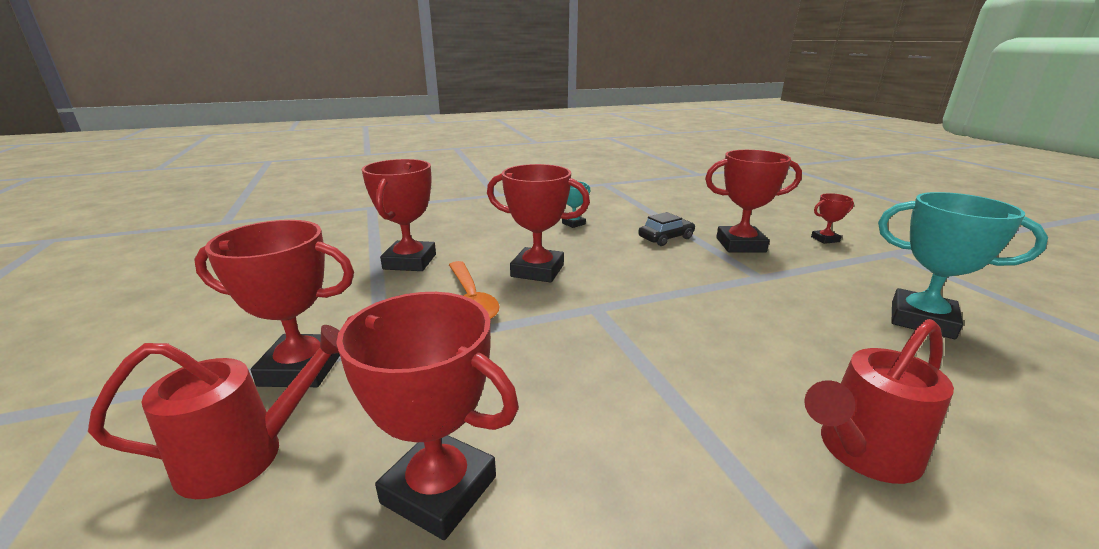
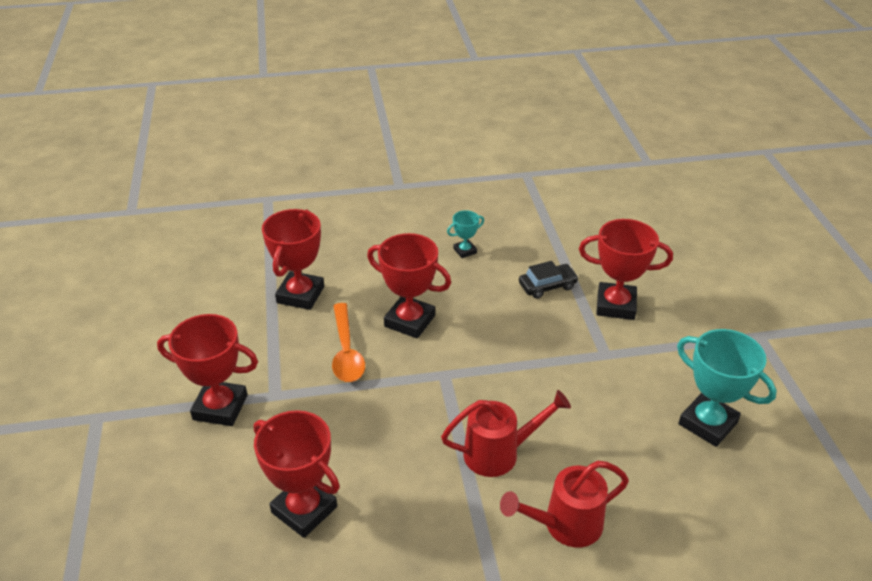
camera: 10 degrees right, 15 degrees up
(247, 454) = (195, 471): red watering can -> red watering can (499, 453)
(825, 239) = (708, 306): red trophy -> none

